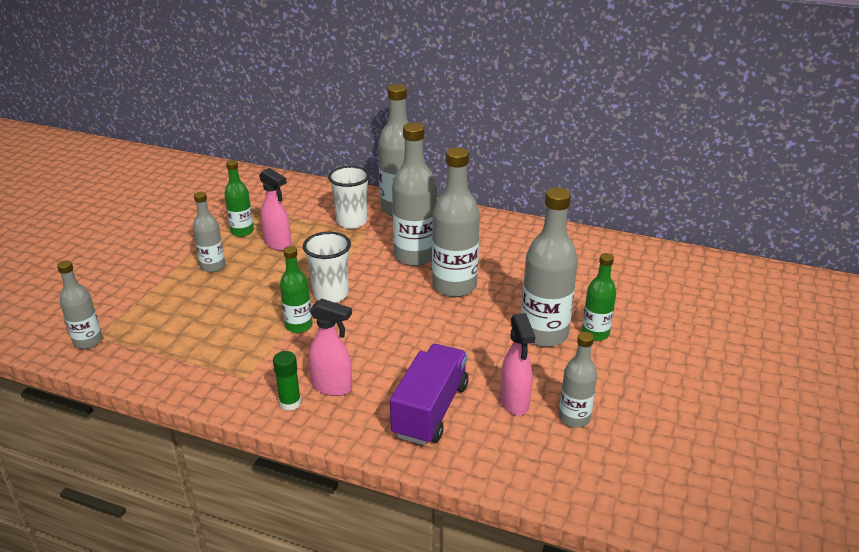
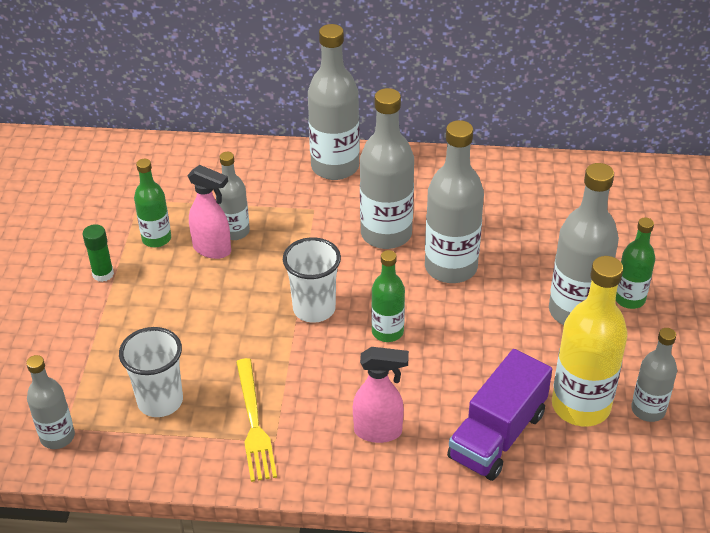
camera: 15 degrees left, 10 degrees up
(213, 266) = (149, 298): grey bottle -> grey bottle (235, 232)
(238, 361) = (254, 422): none -> yellow fork
(290, 403) = (341, 462): green glue stick -> green glue stick (103, 274)
(299, 326) = (298, 360): green bottle -> green bottle (387, 332)
(351, 222) = (285, 198): white cup -> white cup (160, 401)
(430, 410) = (497, 435): purple truck -> purple truck turned 150 degrees counterclockwise
(514, 403) = (580, 406): pink spray bottle -> yellow bottle

